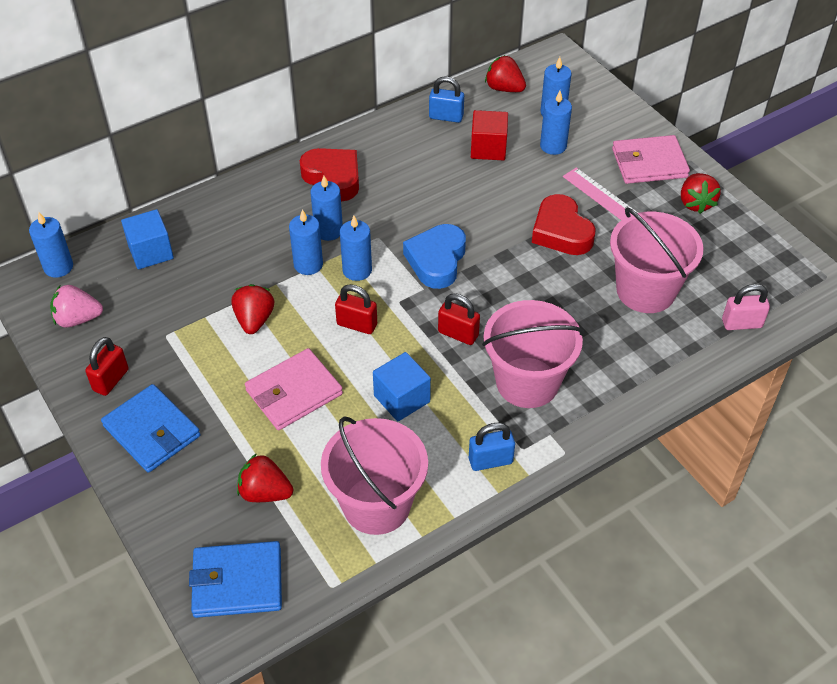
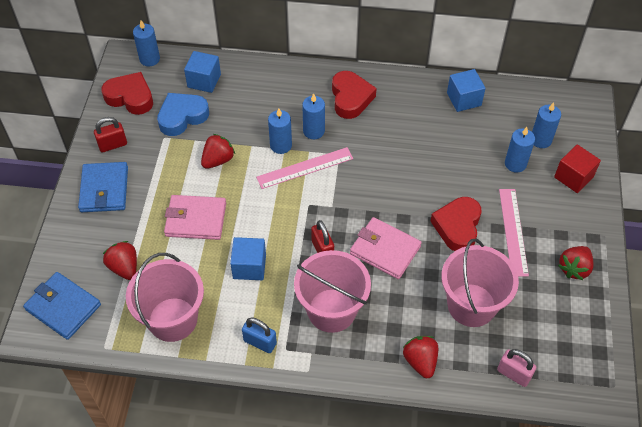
camera: 40 degrees right, 5 degrees up
(78, 319) = (130, 97): pink strawberry -> red heart
(357, 270) = (305, 168): blue candle -> pink ruler
(357, 324) = (270, 202): red padlock -> none
(436, 260) = (358, 193): blue heart -> blue heart (182, 117)
(446, 117) = (464, 99): blue padlock -> blue cube
(488, 148) = (469, 138): red cube -> red cube (573, 177)
(504, 88) = (524, 102): red strawberry -> red strawberry (420, 361)
(649, 163) = (571, 218): pink wallet -> pink wallet (385, 250)

